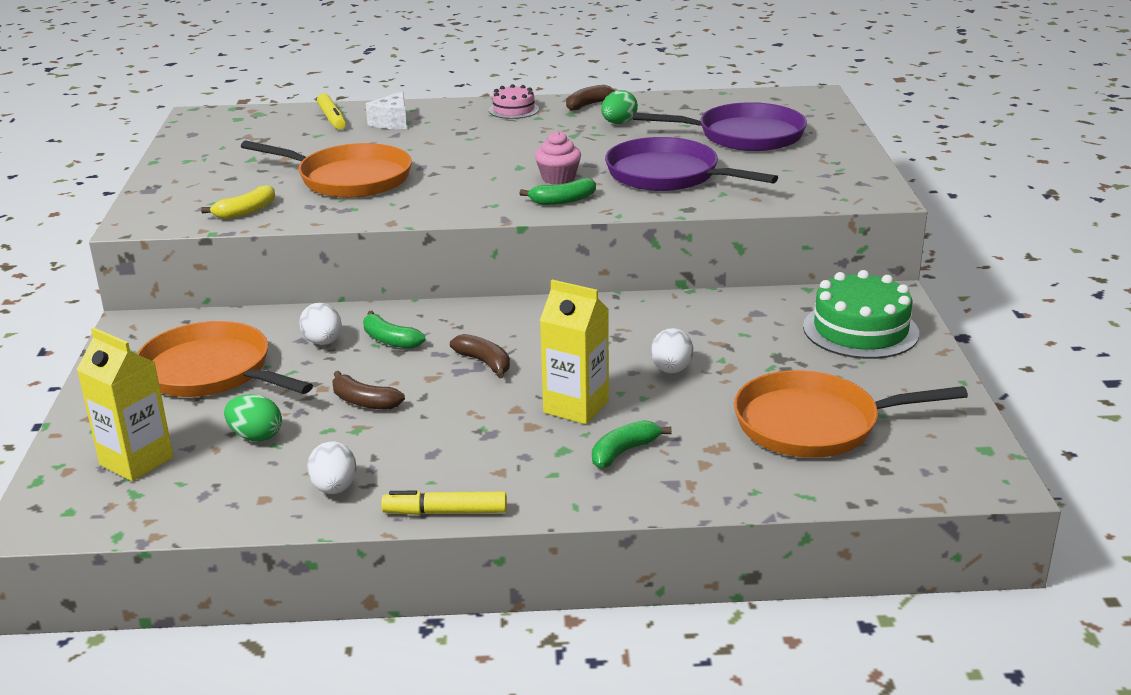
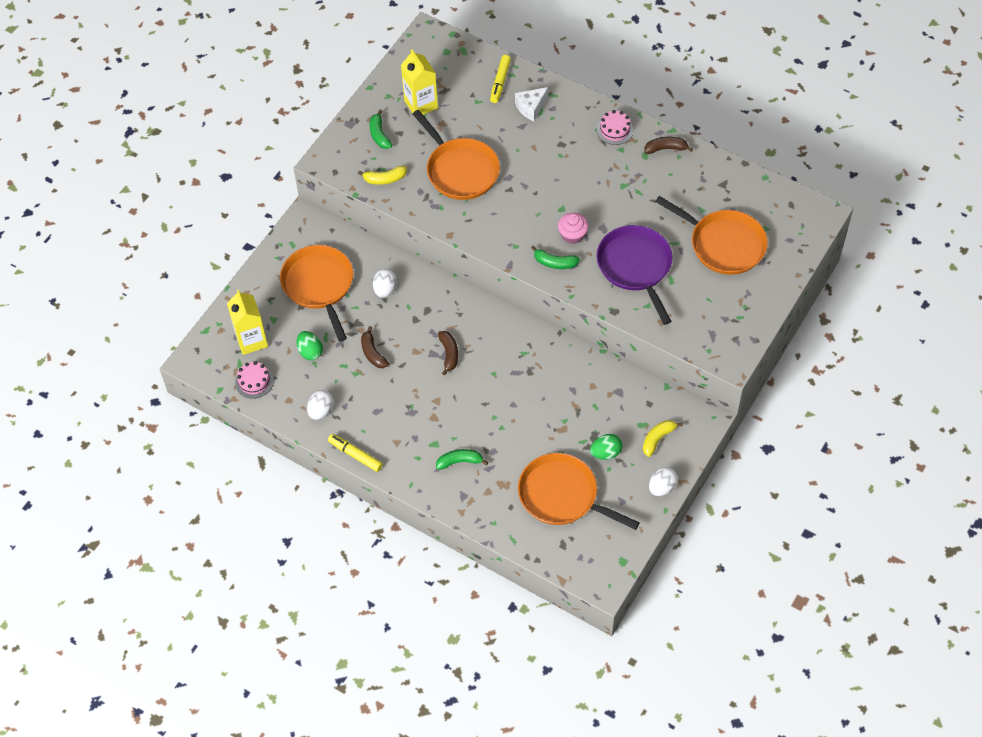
camera: 35 degrees right, 30 degrees up
(179, 502) = (254, 381): none -> pink cake
(390, 340) = (418, 307): green banana -> green banana (379, 135)
(576, 407) = (464, 416): yellow carton -> yellow carton (421, 104)
(618, 123) = (663, 185): green egg -> green egg (606, 453)
(671, 370) = (533, 414): white egg -> white egg (662, 487)
(745, 136) = (724, 244): purple pan -> orange pan
(860, 330) = (657, 439): green cake -> yellow banana

